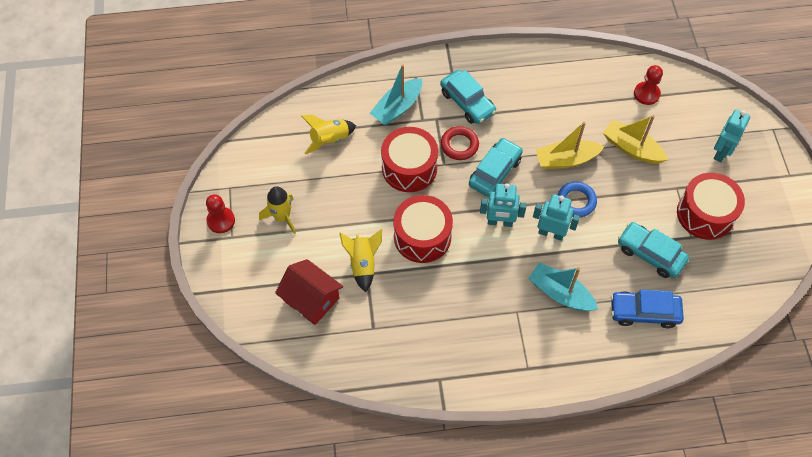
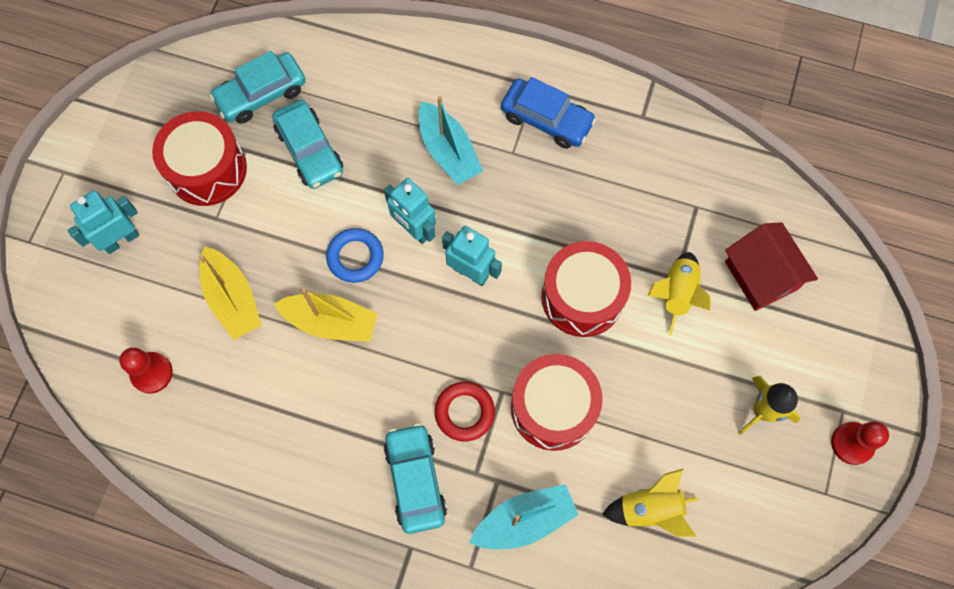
camera: 155 degrees left, 10 degrees up
(495, 172) = (438, 347): turquoise car -> turquoise car (261, 94)
(644, 312) = (364, 89): blue car -> blue car (546, 119)

